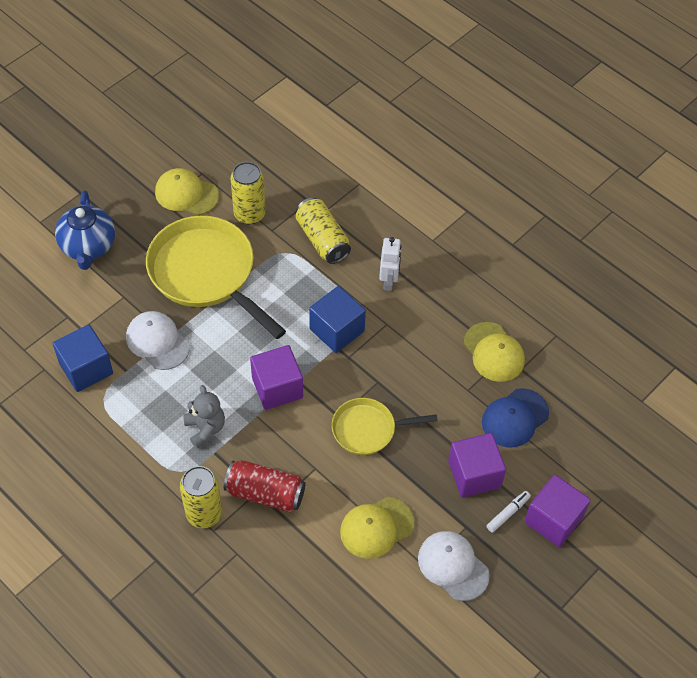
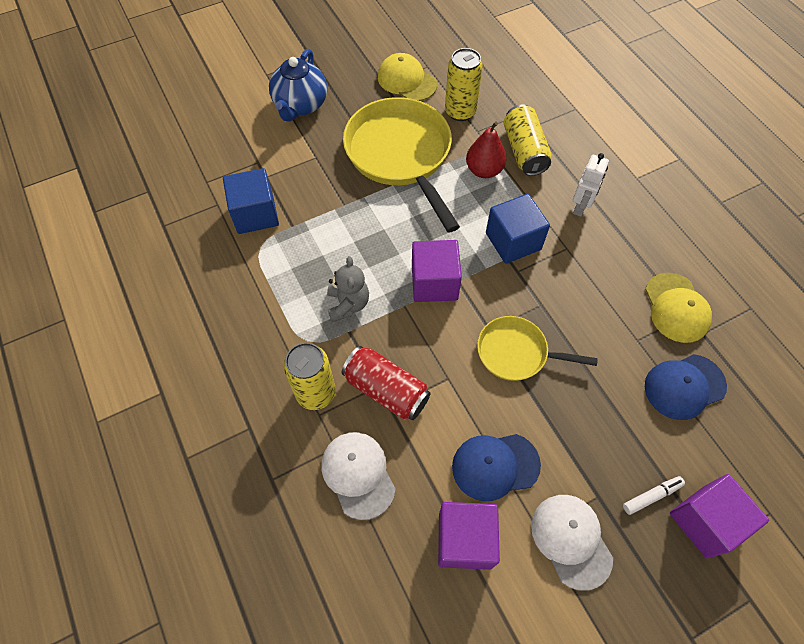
camera: 20 degrees right, 5 degrees up
(157, 342) = (332, 206): white cap -> white cap (358, 474)
(290, 268) = (484, 170): none -> red pear
(376, 527) = (495, 466): yellow cap -> blue cap
(474, 474) = (622, 438): purple cube -> purple cube (465, 540)

